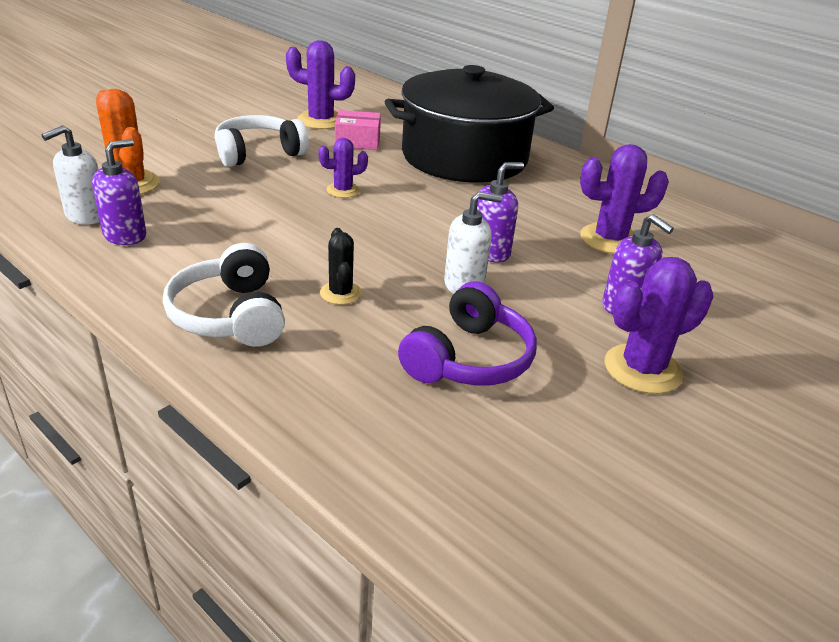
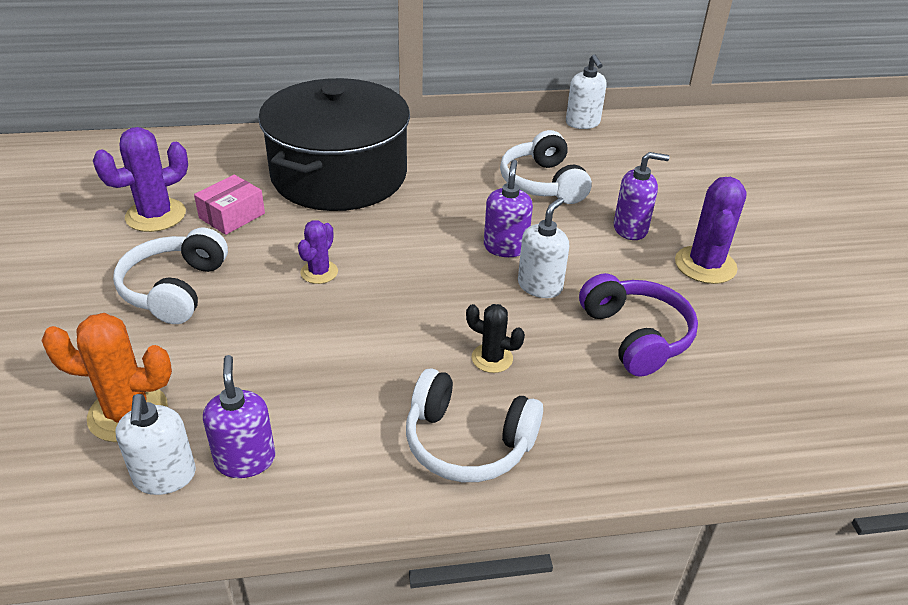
camera: 50 degrees left, 5 degrees up
(610, 239) = (543, 183): purple cactus -> white headphones
(741, 228) = (582, 123): none -> white soap dispenser

